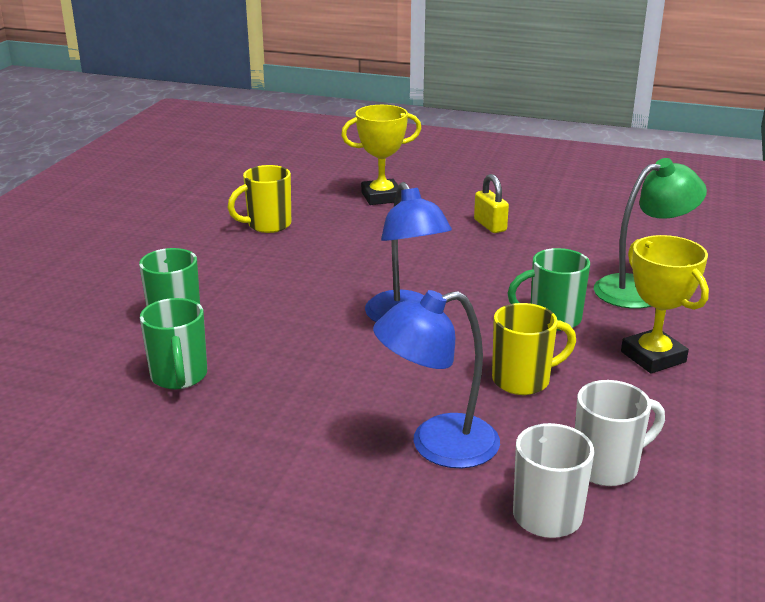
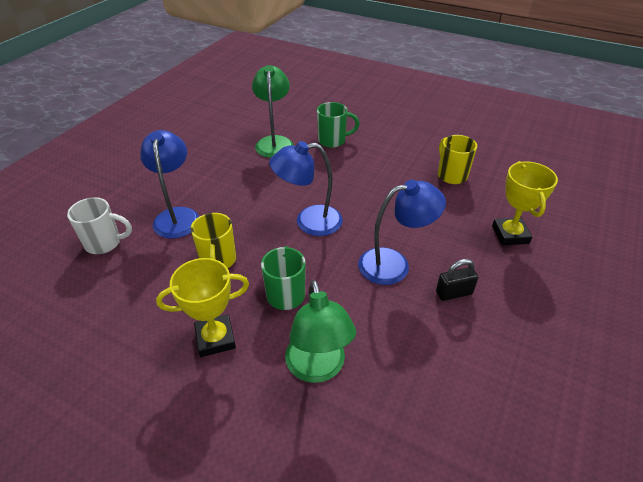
camera: 100 degrees right, 15 degrees up
(179, 377) = (274, 142): green mug -> green lamp
(462, 256) = (394, 264): none -> blue lamp
(490, 225) = (454, 293): yellow padlock -> black padlock
(607, 467) = (121, 276): white mug -> none

